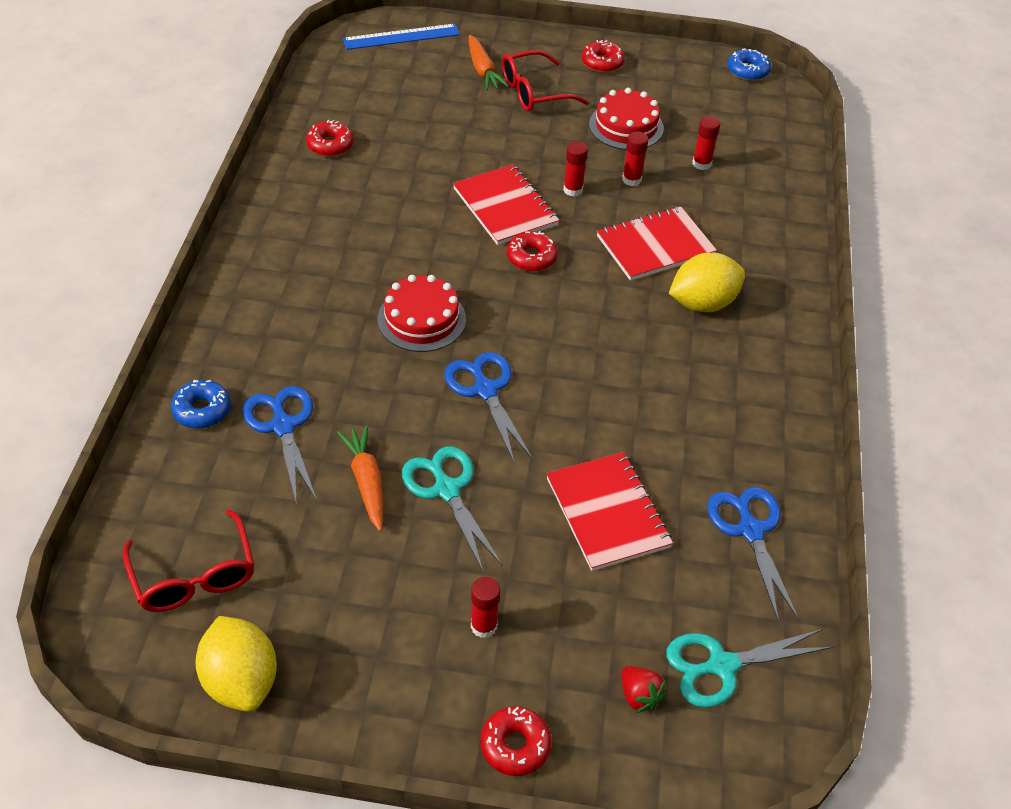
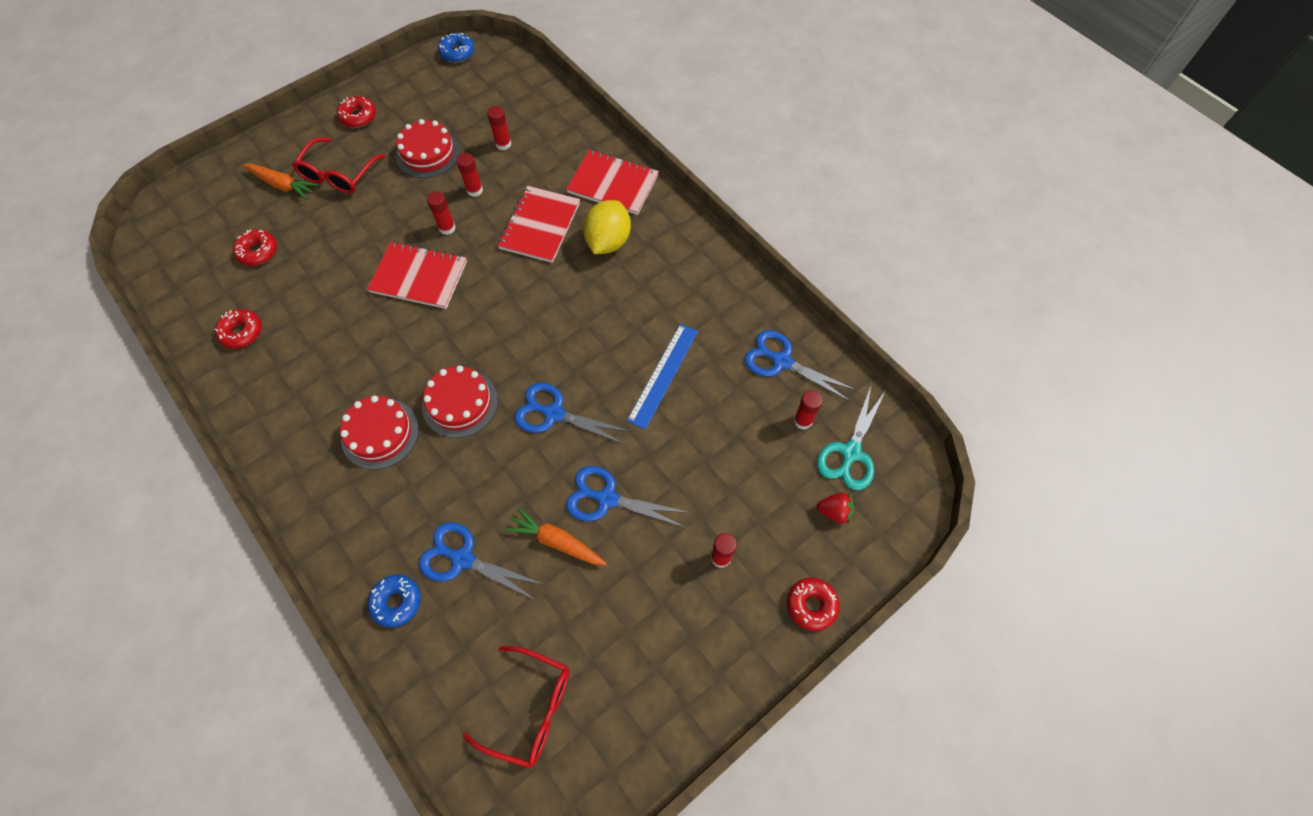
camera: 45 degrees left, 15 degrees up
(241, 681) = (636, 736): yellow lemon -> none
(337, 289) = (380, 433): none -> red cake
(401, 37) = (189, 204): blue ruler -> blue ruler (663, 375)
(447, 490) = (607, 498): turquoise scissors -> blue scissors
(531, 258) = (477, 298): red donut -> red donut (258, 252)
(607, 513) = (704, 423): red notebook -> red notebook (613, 184)
(707, 595) = (803, 421): none -> red glue stick

